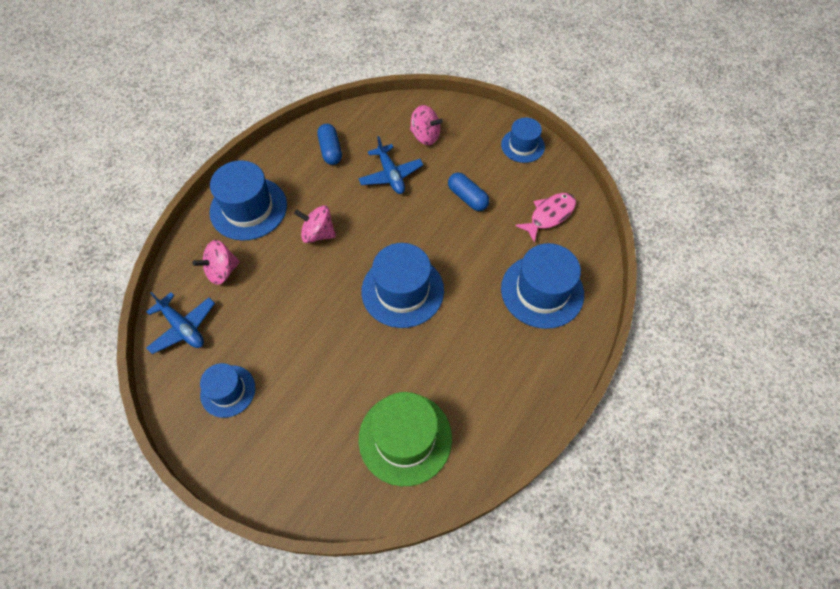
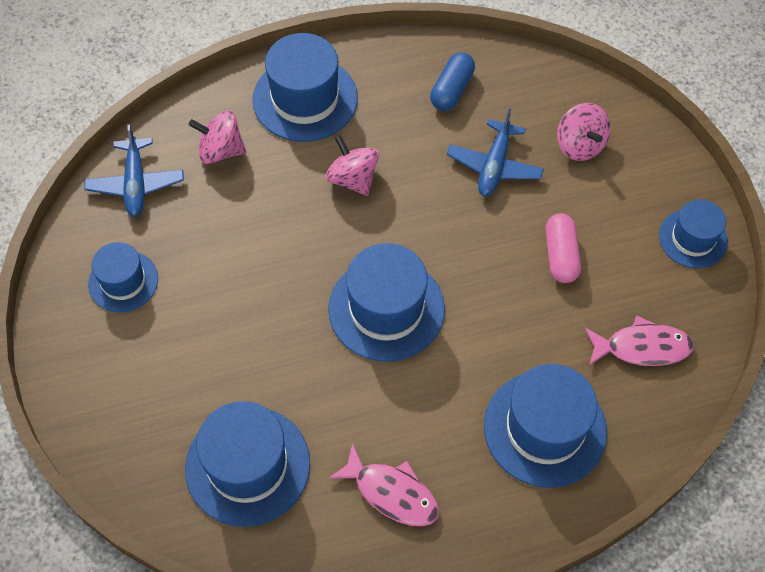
camera: 40 degrees right, 0 degrees up
(405, 438) = (247, 465): green hat -> blue hat
(467, 197) = (561, 255): blue capsule -> pink capsule
(498, 387) = (392, 493): none -> pink fish

